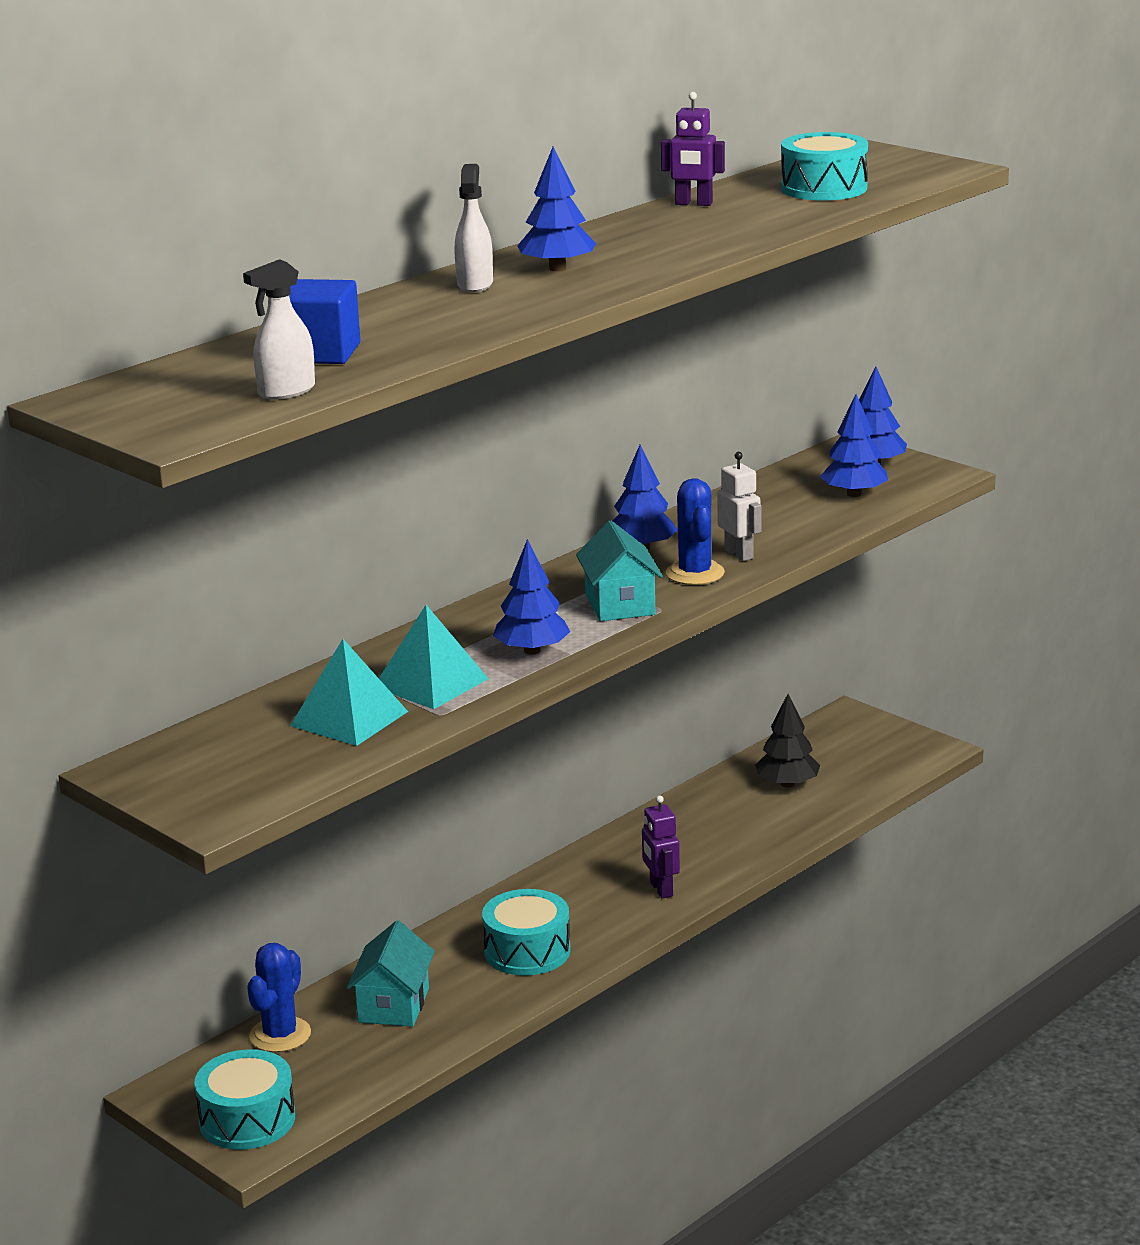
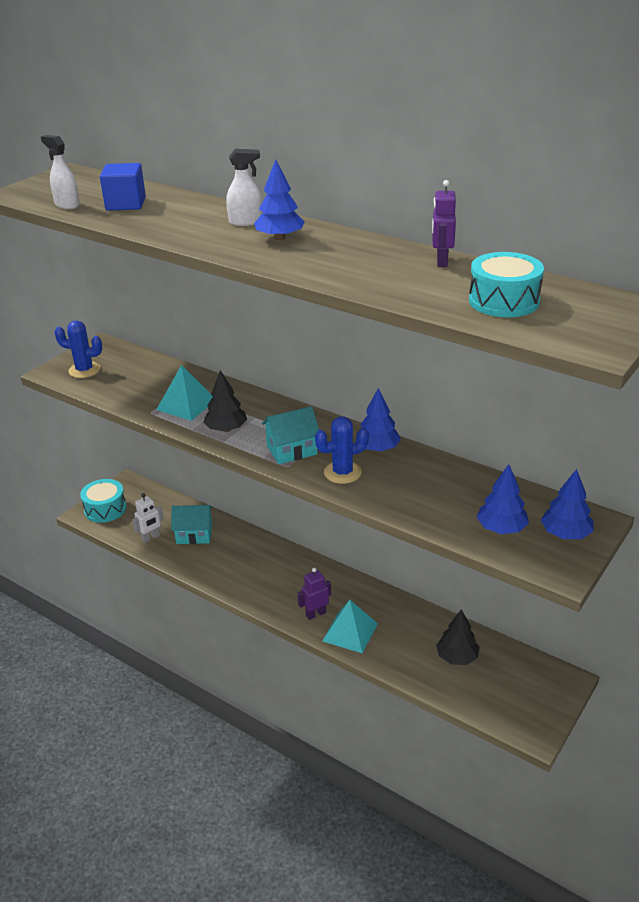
camera: 80 degrees right, 10 degrees up
(280, 1035) = (169, 505): blue cactus -> blue cactus (84, 370)
(349, 718) = (147, 388): turquoise pyramid -> turquoise pyramid (350, 632)
(527, 951) = (246, 571): turquoise drum -> none
(532, 651) = (226, 429): blue tree -> black tree
(739, 554) = (377, 487): white robot -> white robot (151, 537)

